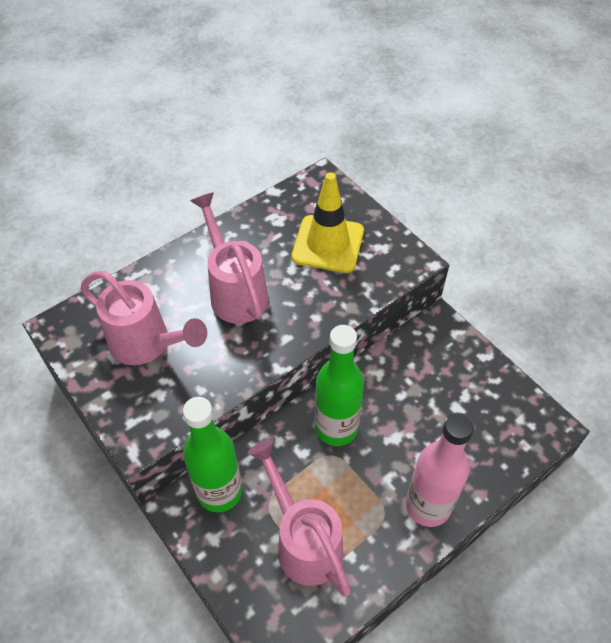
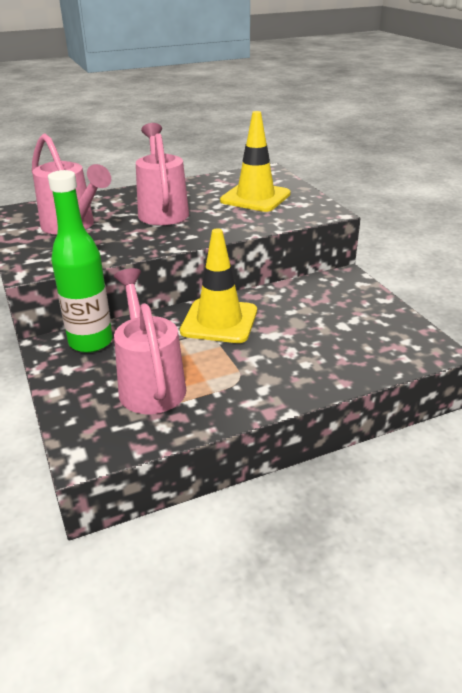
camera: 15 degrees right, 20 degrees down
(336, 428) = (219, 321): green bottle -> yellow traffic cone
(428, 505) = (285, 381): pink bottle -> none

